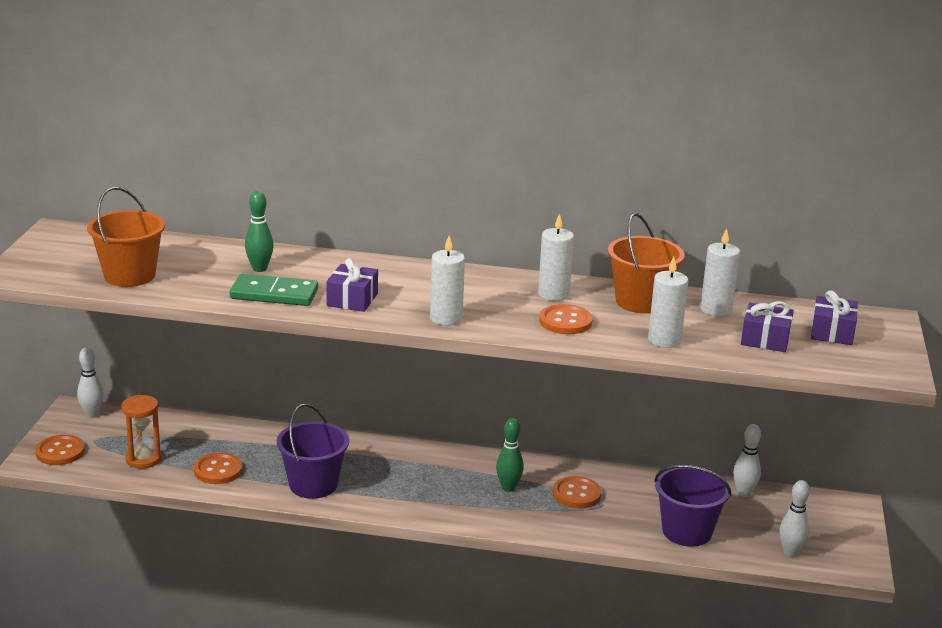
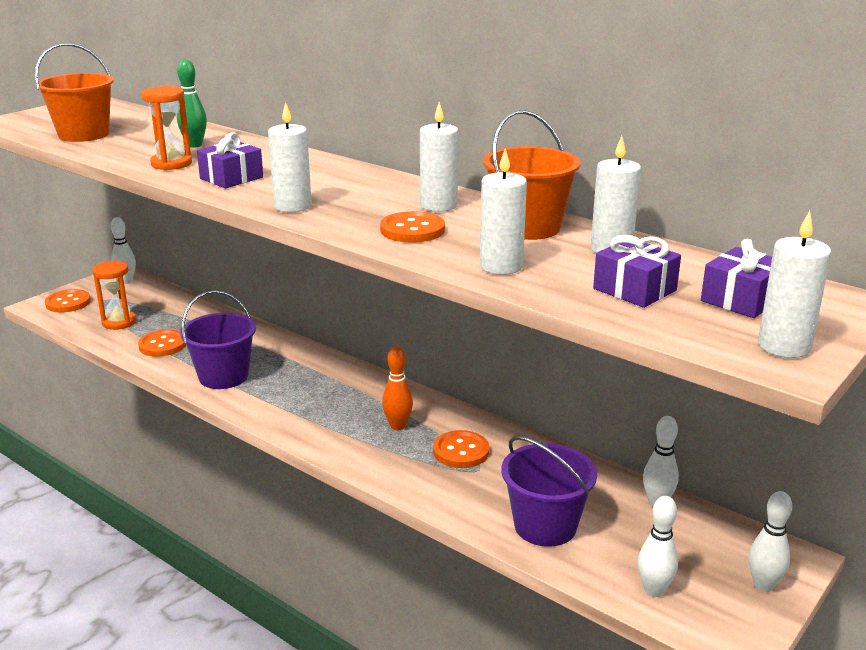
camera: 30 degrees right, 0 degrees up
(274, 294) = (171, 164): green domino -> orange hourglass
(508, 488) = (398, 426): green bowling pin -> orange bowling pin
(850, 528) = (763, 585): none -> white bowling pin
(885, 361) = (784, 346): none -> white candle

